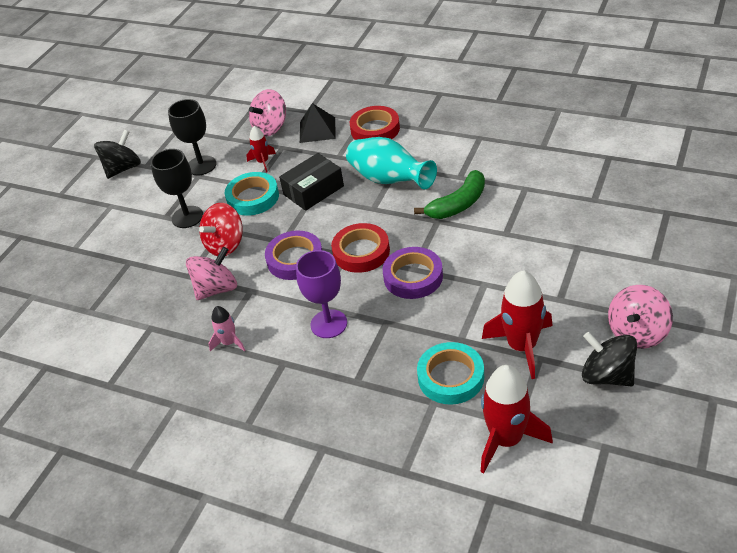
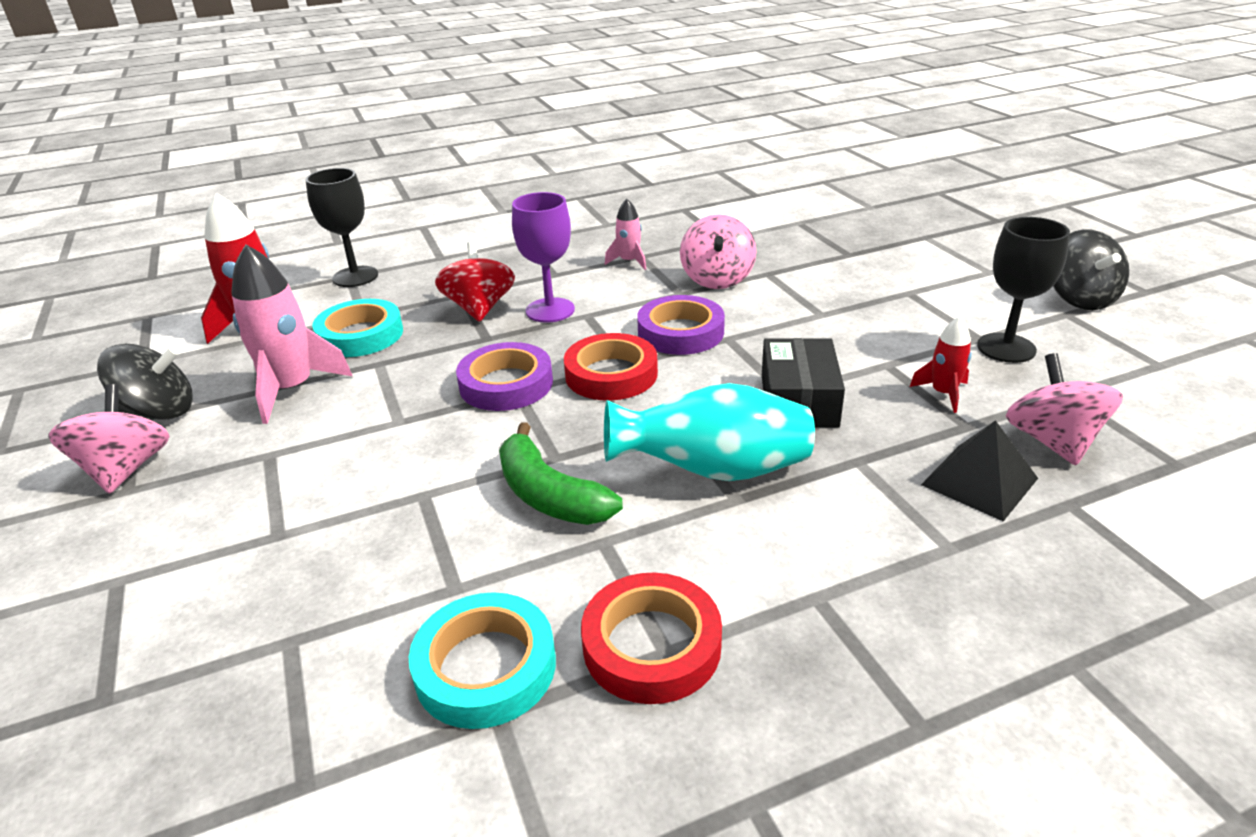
camera: 130 degrees right, 10 degrees down
(187, 217) = (884, 303): black goblet -> black goblet (355, 277)
(225, 245) = (785, 306): red spinning top -> red spinning top (479, 308)
(253, 197) = (857, 353): turquoise tape -> turquoise tape (485, 667)
(375, 129) = (890, 542): red tape -> red tape (651, 645)
(458, 204) = (549, 495): green banana -> green banana turned 45 degrees counterclockwise
(522, 346) = (292, 389): red rocket -> pink rocket

